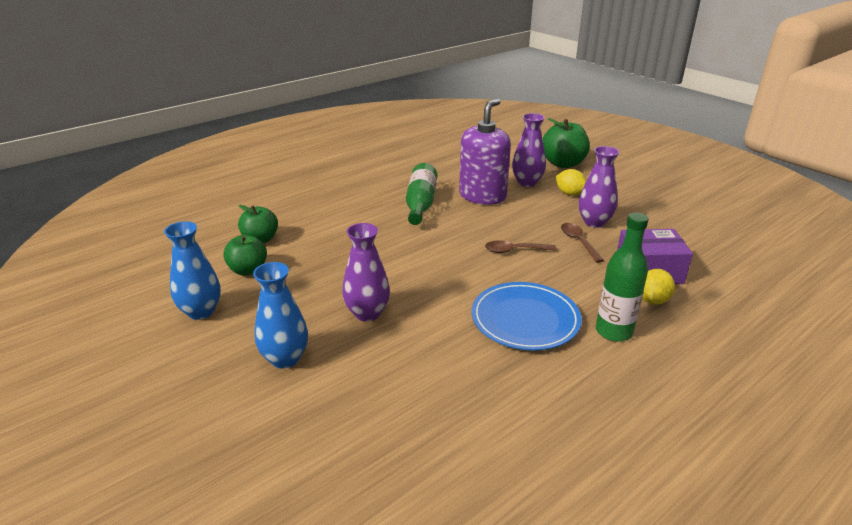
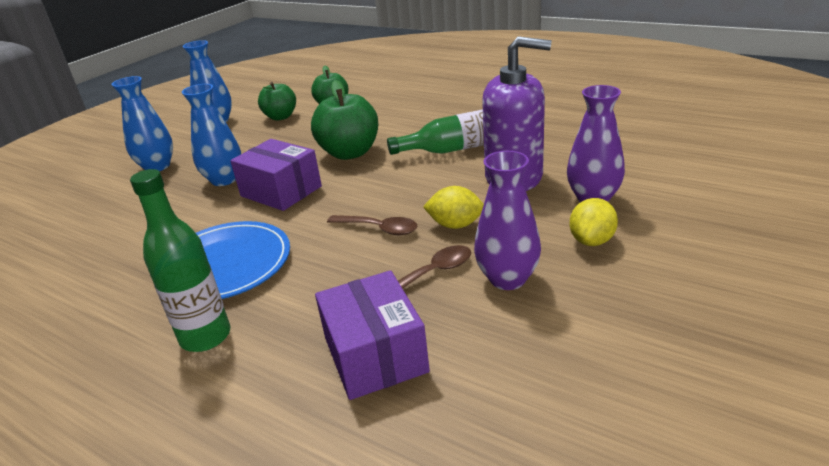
camera: 75 degrees right, 0 degrees up
(367, 313) = (224, 179): purple vase -> blue vase
(421, 284) = (281, 191): none -> purple box
(514, 250) = (379, 229): brown spoon -> brown spoon turned 135 degrees clockwise
(563, 164) = (707, 215): green apple -> green apple (350, 153)
(652, 300) = (290, 367): yellow lemon -> yellow lemon (455, 225)

